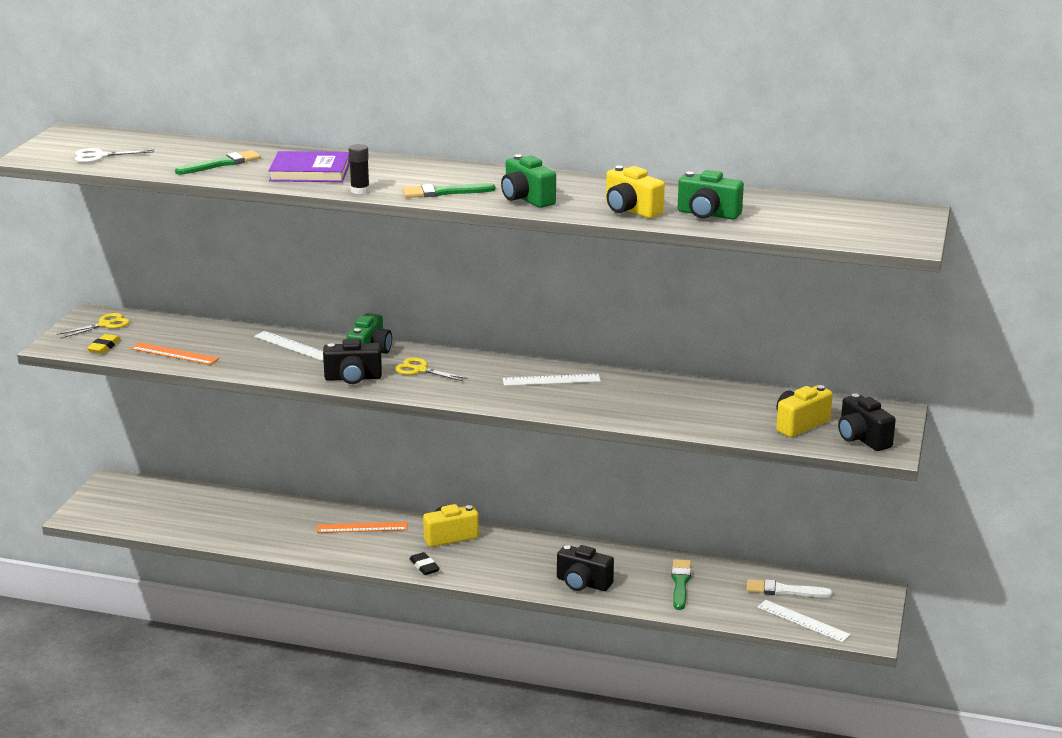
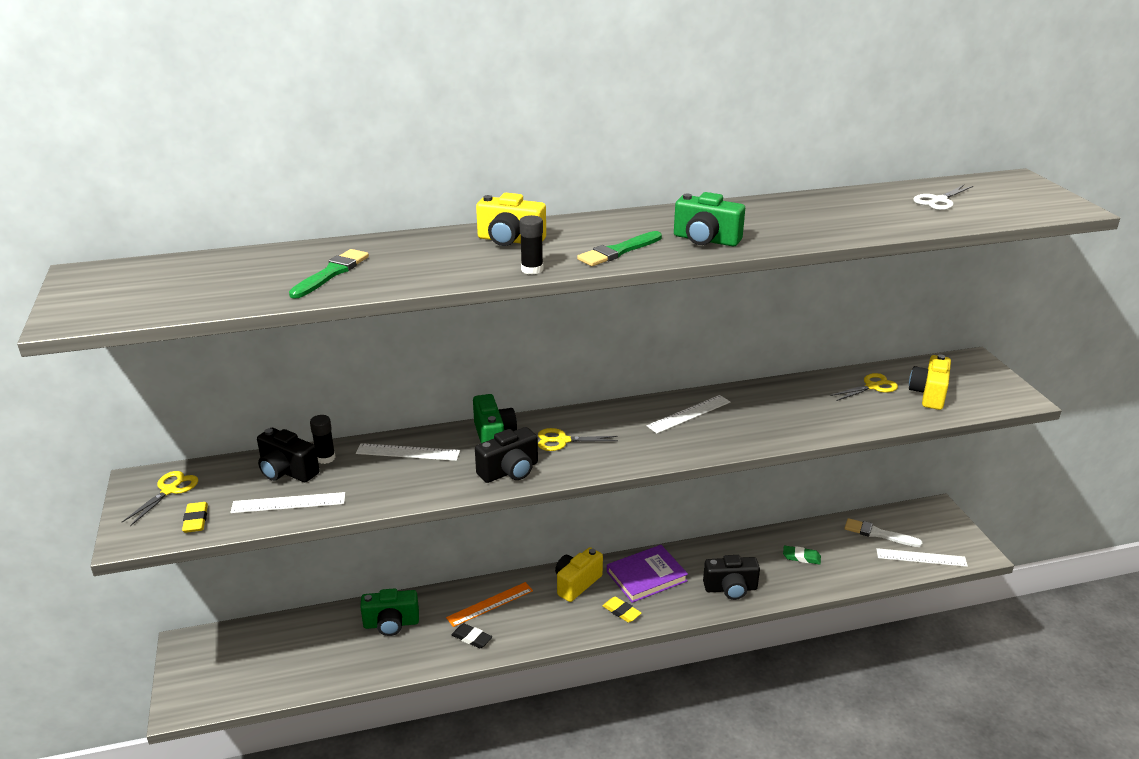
camera: 30 degrees left, 5 degrees up
(100, 156) = (164, 297): white scissors -> white scissors (939, 200)
(174, 354) = (288, 503): orange ruler -> white ruler
(230, 333) = (325, 458): none -> black glue stick
(310, 172) = (445, 260): purple book -> purple book (646, 576)
(424, 566) = (585, 625): black eraser -> black eraser (472, 638)
(466, 567) = (621, 612): none -> yellow eraser
(631, 210) = (814, 229): yellow camera -> yellow camera (510, 240)
(680, 583) = (801, 557): green brush -> green eraser
(708, 214) = (881, 218): green camera -> green camera (391, 624)
(753, 405) = (872, 386): none -> yellow scissors
(784, 590) = (878, 534): white brush -> white brush turned 45 degrees clockwise
(862, 438) = (987, 393): black camera -> black camera (287, 471)

